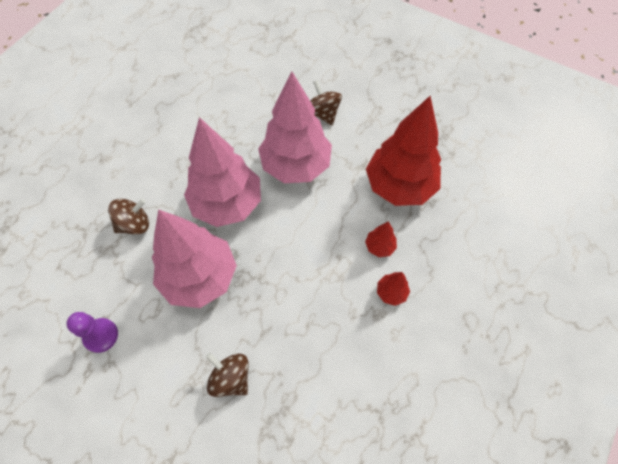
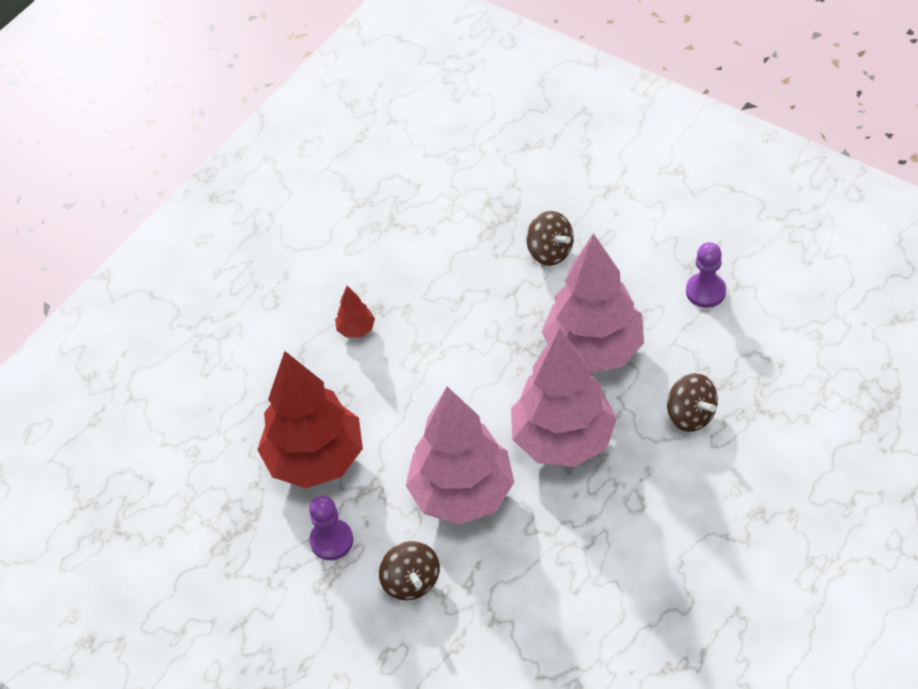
camera: 170 degrees left, 10 degrees down
(134, 224) = (690, 415): brown spinning top -> brown spinning top turned 105 degrees counterclockwise
(377, 135) = (331, 540): none -> purple pawn
(379, 247) = (360, 381): red tree -> none

